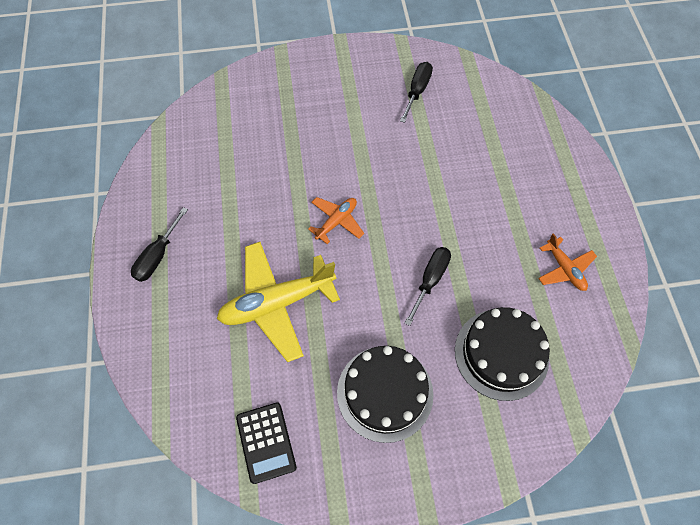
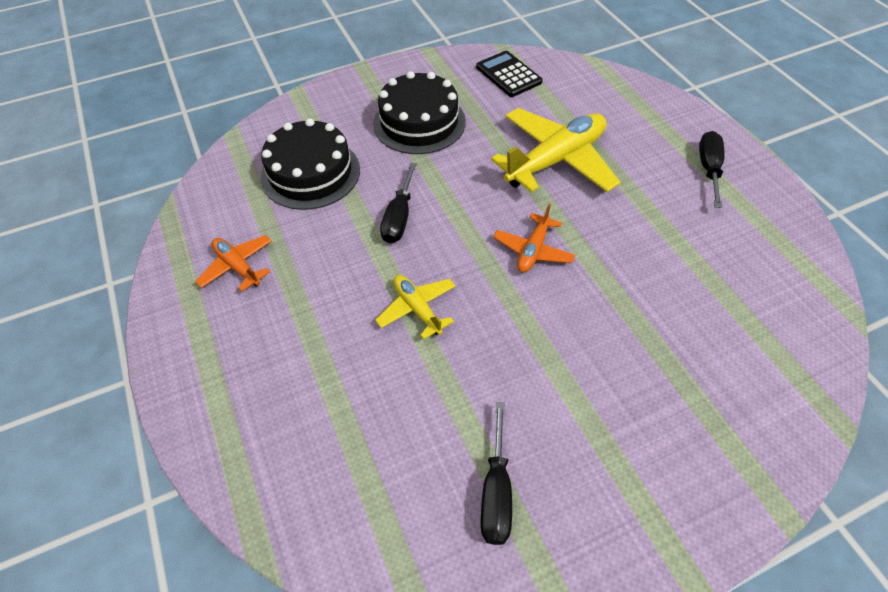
camera: 165 degrees right, 10 degrees down
(434, 199) = (417, 309): none -> yellow plane

